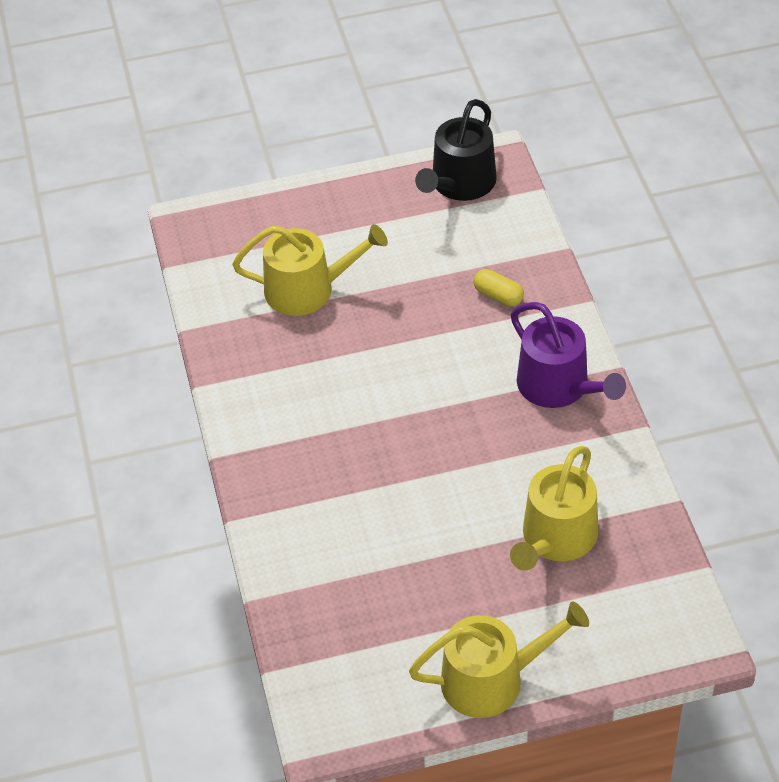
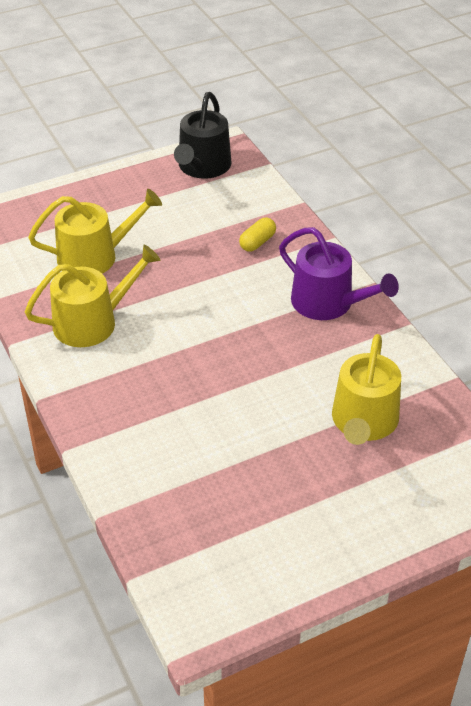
camera: 15 degrees left, 5 degrees down
(492, 679) = (344, 551): yellow watering can -> yellow watering can (92, 322)
(498, 296) = (257, 242): yellow capsule -> yellow capsule turned 75 degrees counterclockwise

